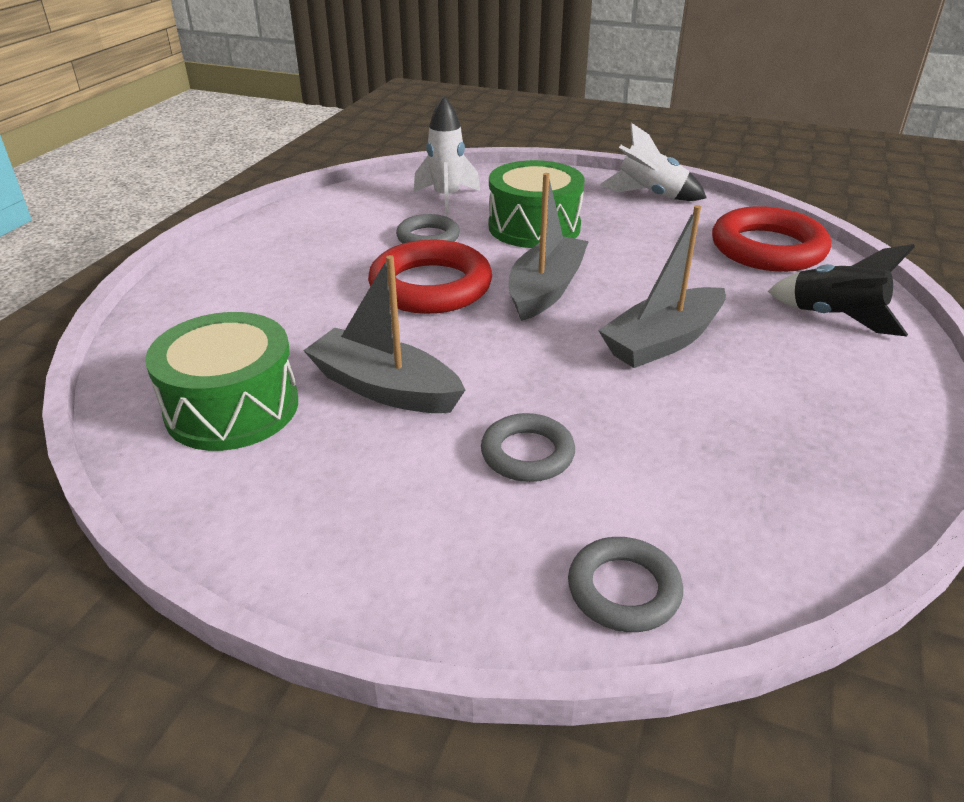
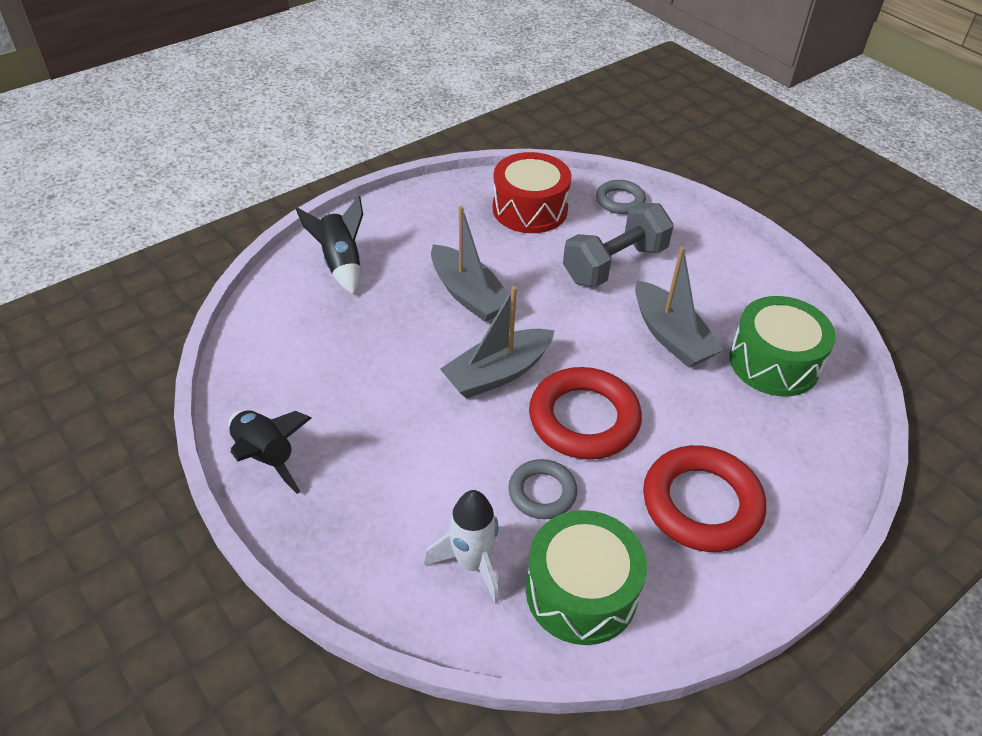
camera: 150 degrees left, 10 degrees up
(527, 453) = (615, 264): grey ring -> grey dumbbell
(534, 227) = (430, 459): green drum -> green drum (581, 591)
(650, 195) = (266, 457): white rocket -> black rocket
(663, 341) = (468, 294): grey boat -> grey boat turned 60 degrees clockwise
(743, 492) = (530, 209): none -> red drum
(767, 248) = (281, 337): red ring -> red ring (701, 503)

